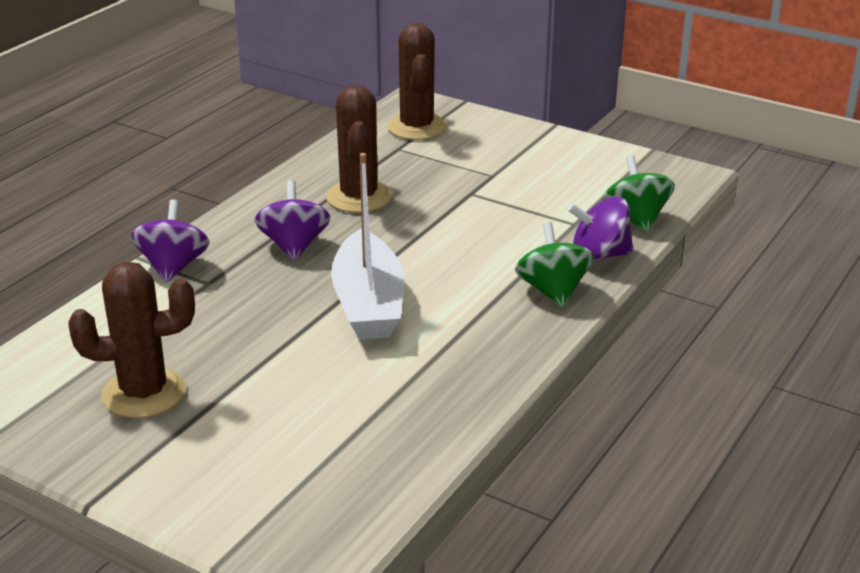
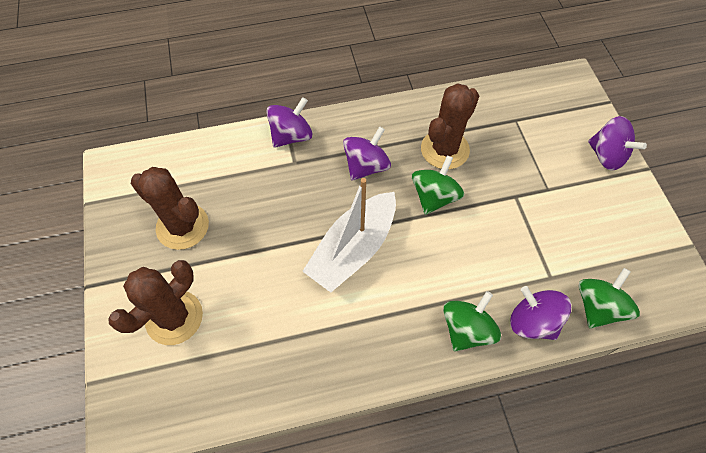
camera: 45 degrees right, 30 degrees up
(396, 230) = (434, 196): none -> green spinning top
(417, 127) = (548, 107): brown cactus -> brown cactus (174, 317)
(511, 132) = (606, 155): none -> purple spinning top

